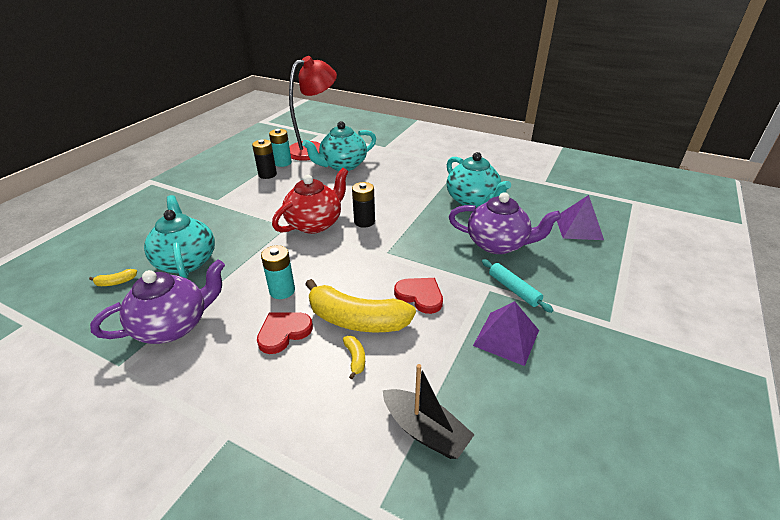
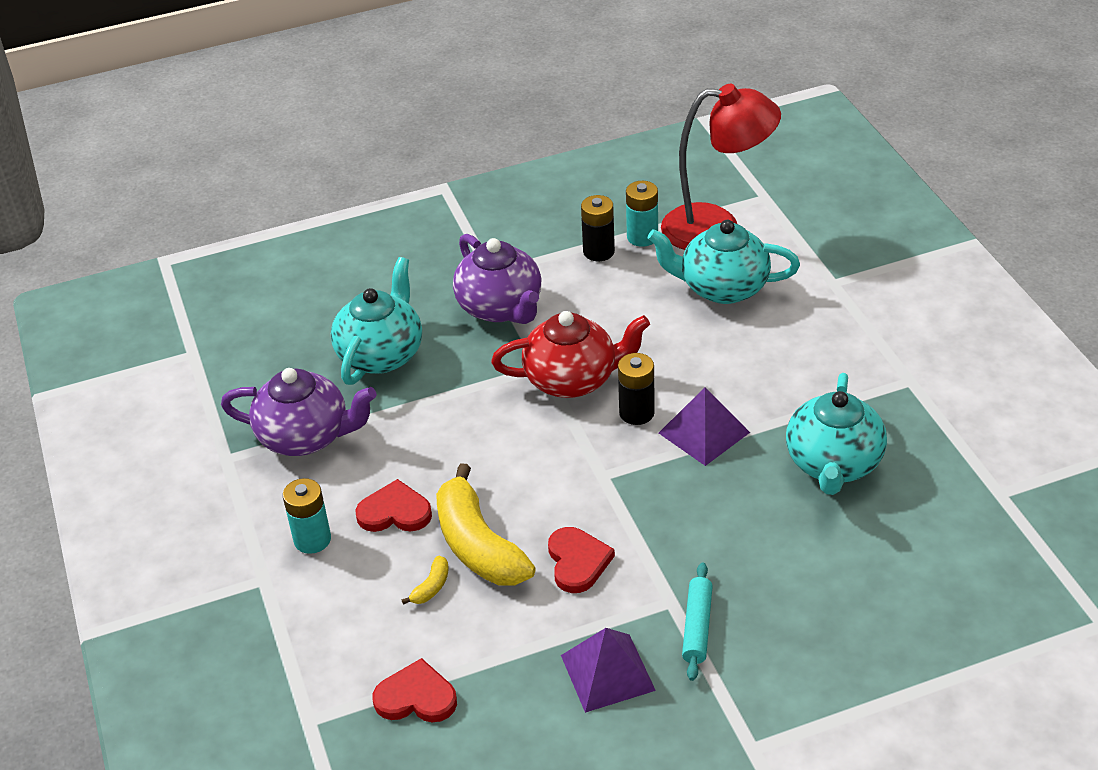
camera: 45 degrees right, 5 degrees up
(116, 282) = (295, 344): yellow banana -> none
(282, 290) = (441, 458): turquoise battery -> turquoise battery (312, 539)
(425, 431) = (416, 697): black boat -> red heart
(498, 244) = (768, 555): purple teapot -> purple teapot (501, 308)
(578, 228) = (926, 604): purple pyramid -> purple pyramid (704, 432)

